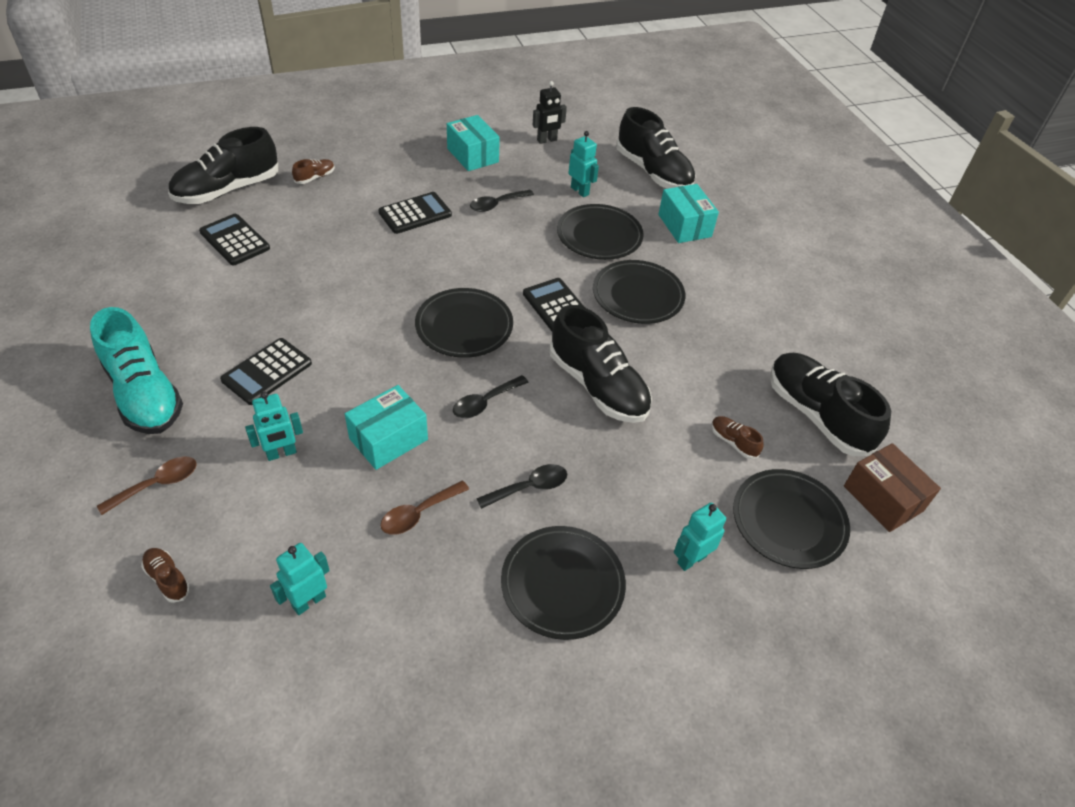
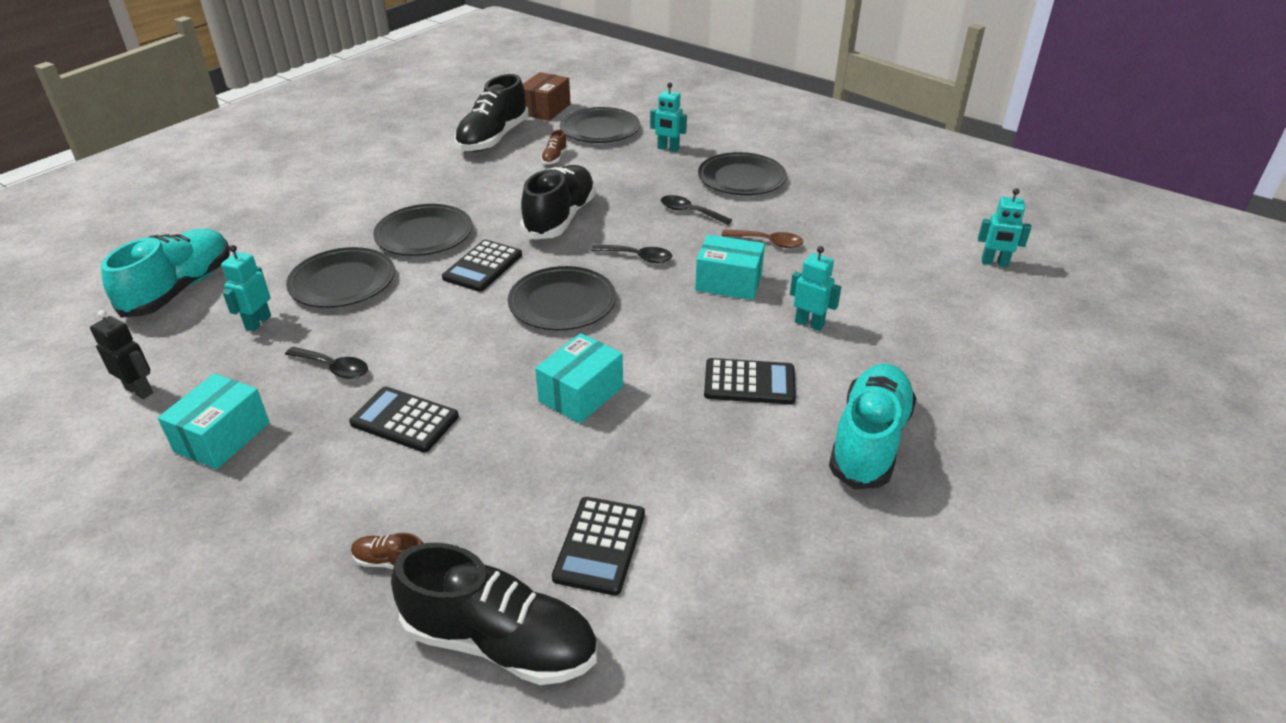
camera: 120 degrees left, 10 degrees down
(157, 484) = (919, 366): brown spoon -> none
(168, 579) = (958, 312): brown shoe -> none
(309, 601) = (882, 252): turquoise robot -> turquoise robot (994, 263)
(653, 172) = (180, 289): black shoe -> turquoise shoe
(684, 225) = (282, 243): turquoise box -> turquoise box (581, 394)

